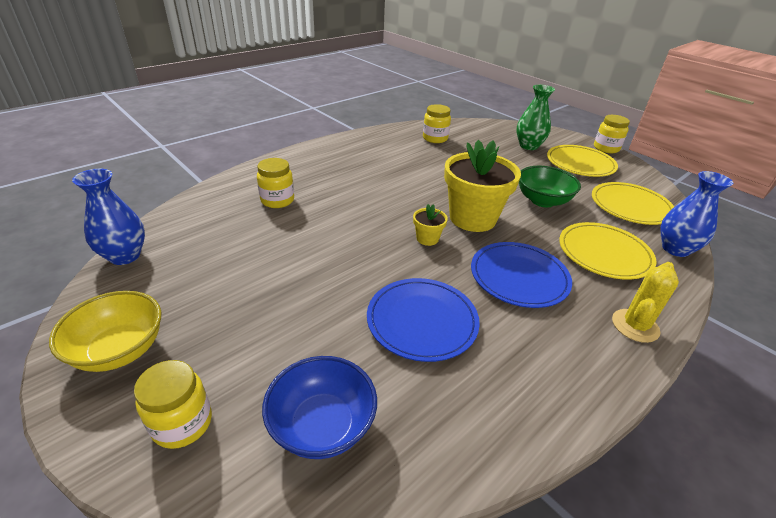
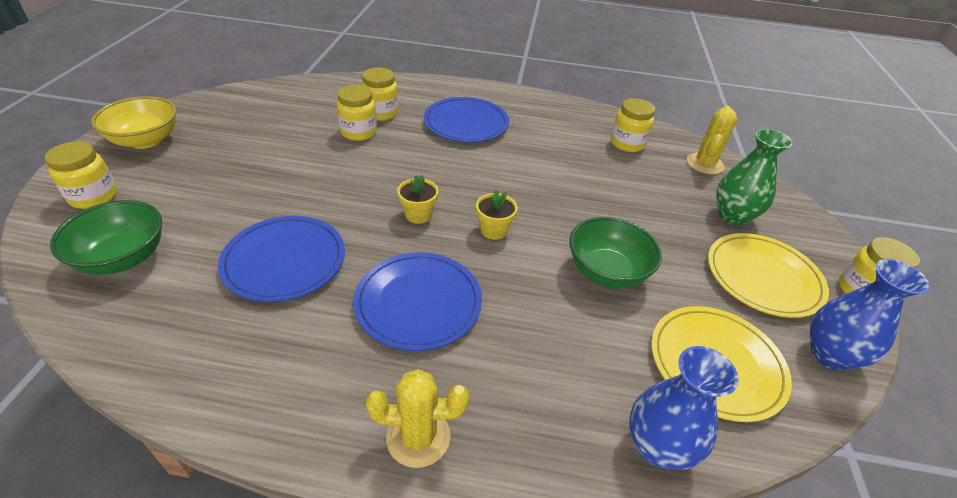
camera: 50 degrees right, 5 degrees up
(125, 256) = (241, 92): blue vase -> blue vase (829, 355)
(290, 221) = (359, 132): none -> yellow jar
(322, 425) = (123, 258): blue bowl -> green bowl
(342, 175) = (466, 123): none -> blue plate
(472, 218) = (494, 230): yellow flower pot -> yellow flower pot, size x0.44
(478, 129) = (704, 164): none -> yellow cactus
(604, 253) = (551, 365): yellow plate -> none

